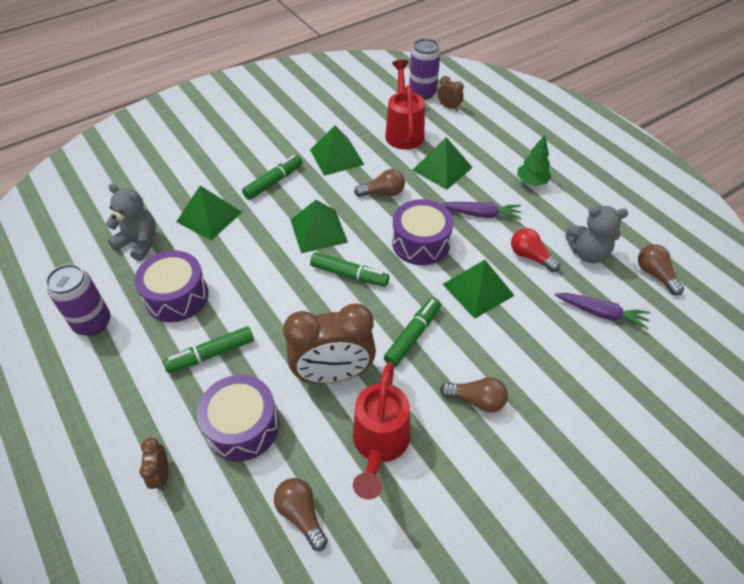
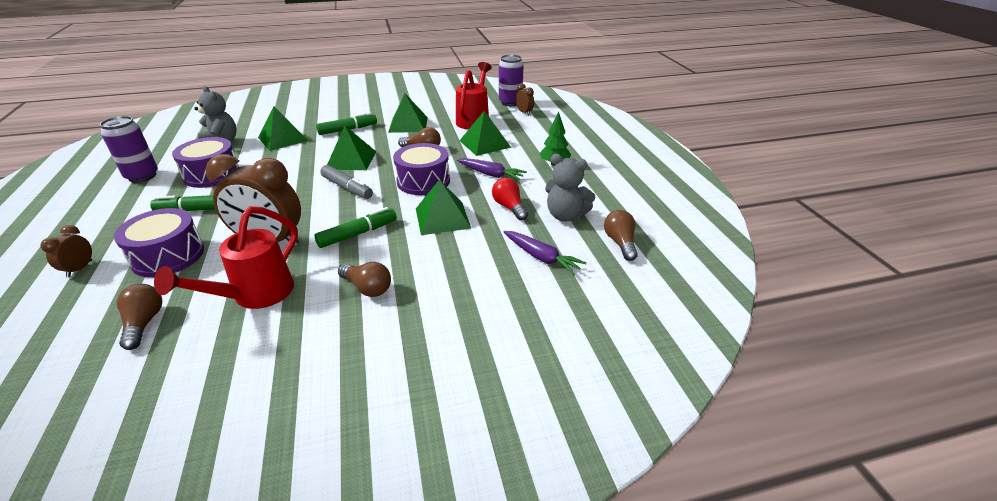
camera: 20 degrees right, 15 degrees down
(349, 274) = (347, 188): green marker -> grey marker

